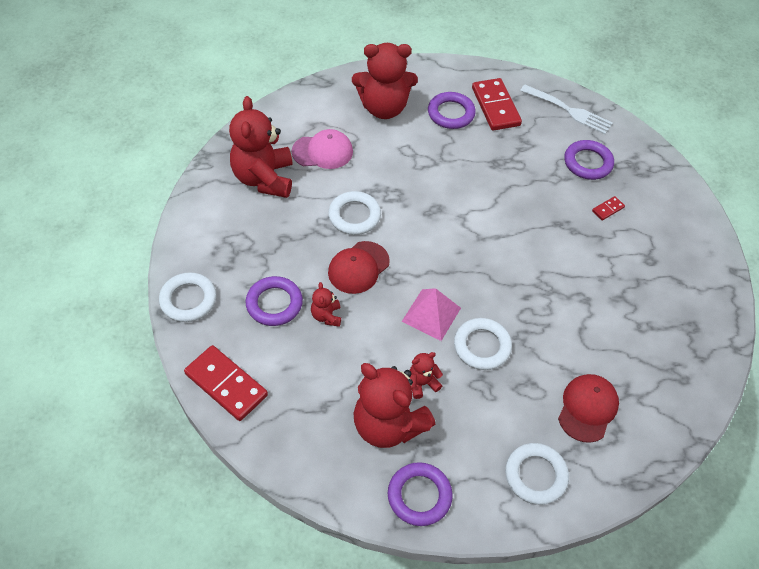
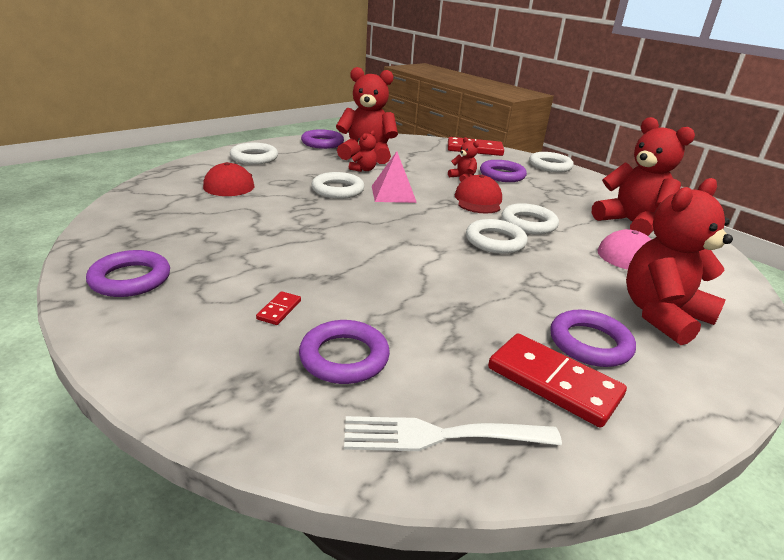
camera: 145 degrees right, 25 degrees down
(409, 208) = (495, 241): none -> white ring
(695, 279) = (130, 279): none -> purple ring

